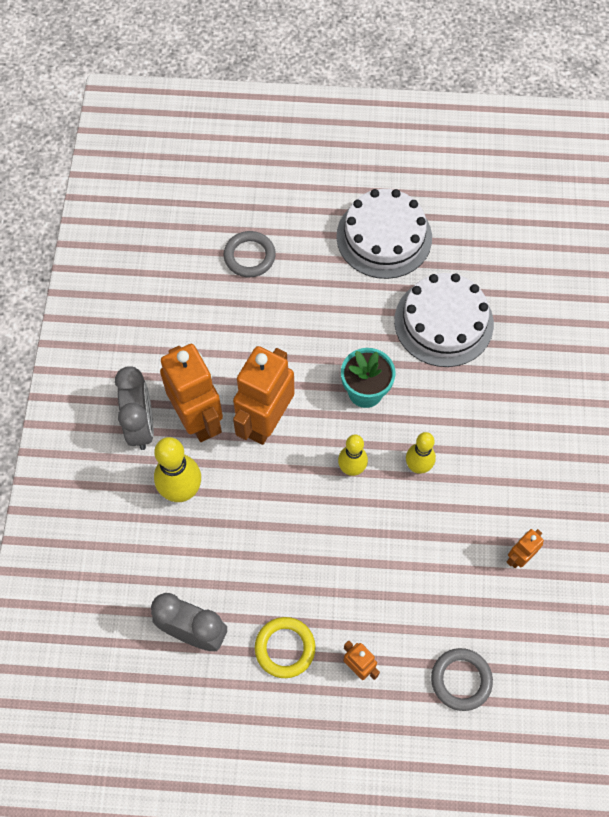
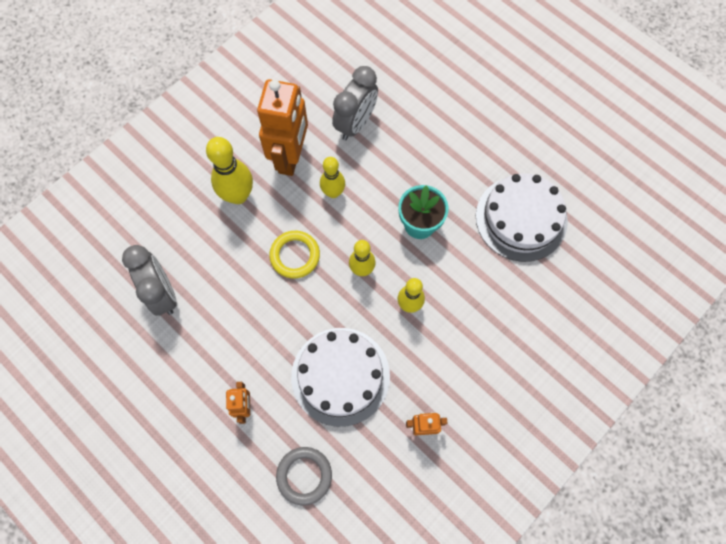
camera: 40 degrees right, 5 degrees up
(141, 426) = (251, 133): grey clock -> grey clock (355, 124)
(249, 256) = (423, 73): grey ring -> none
(266, 422) = (333, 192): orange robot -> yellow bowling pin
(285, 648) = (209, 352): yellow ring -> yellow ring (295, 255)
(384, 237) = (532, 127): white cake -> white cake (340, 376)

